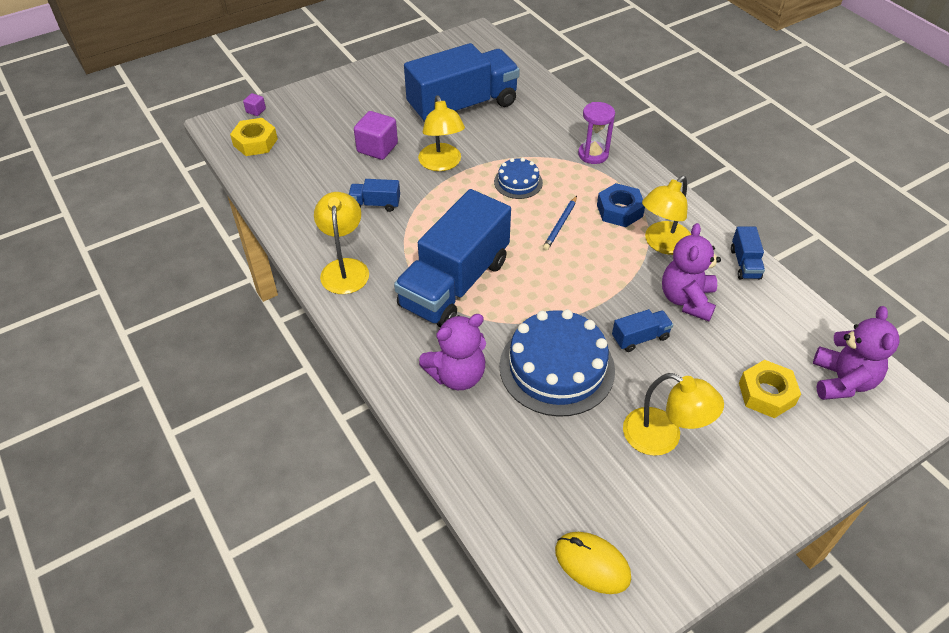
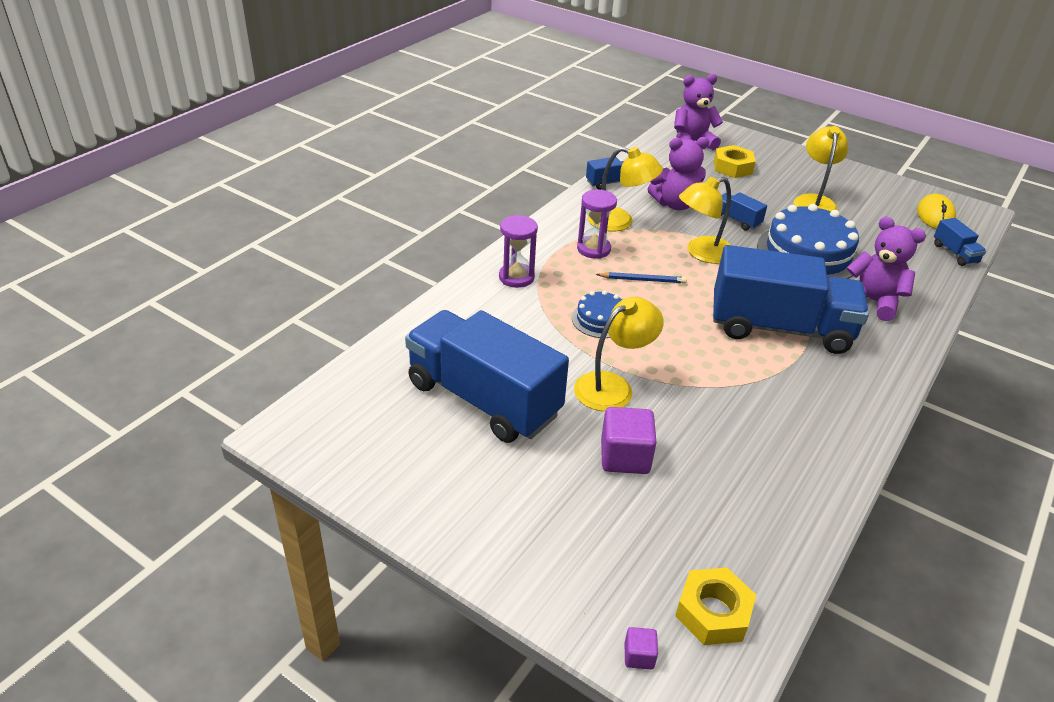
camera: 115 degrees left, 10 degrees down
(345, 268) = (838, 413): yellow lamp -> yellow lamp (701, 253)
(375, 204) = (725, 422): blue truck -> blue truck (955, 253)
(619, 210) = (593, 249): blue nut -> purple hourglass

